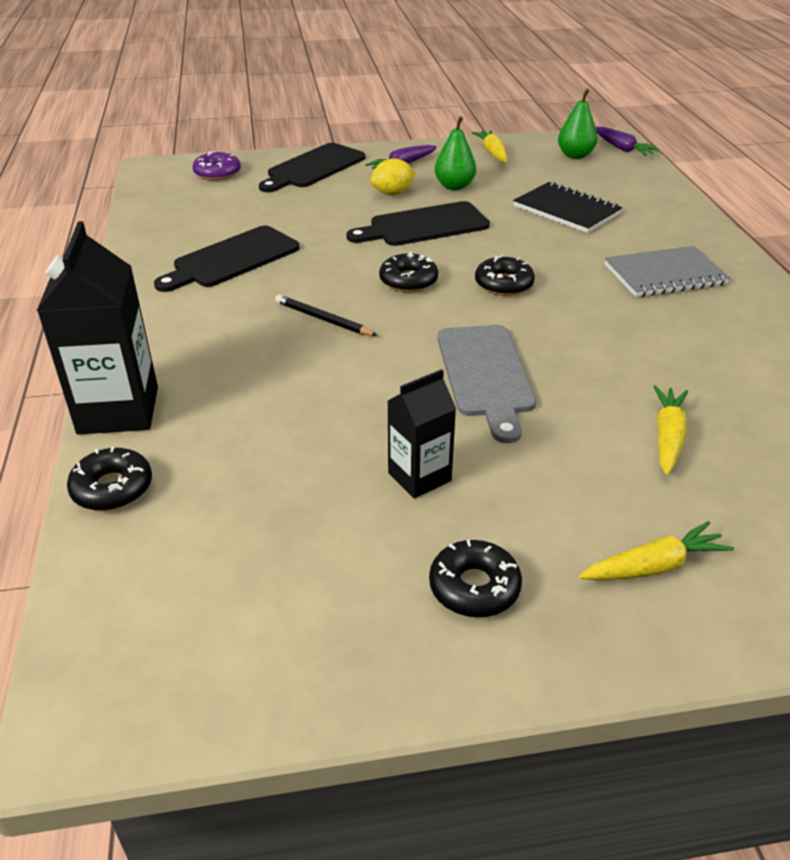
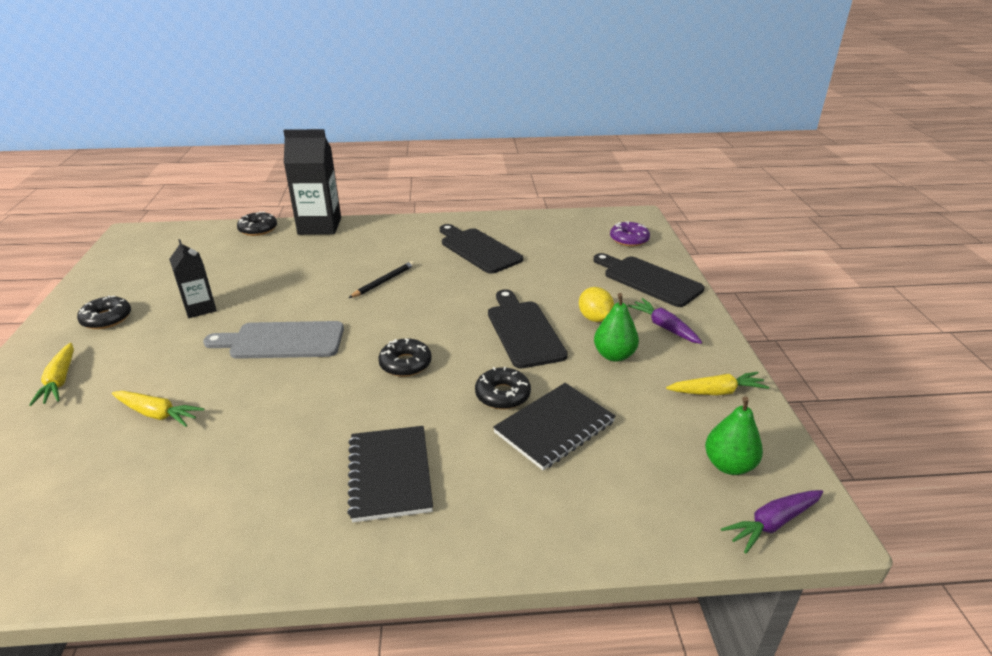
camera: 95 degrees right, 5 degrees down
(408, 281) = (426, 317): black donut -> black donut (502, 395)
(664, 275) = (389, 474): grey notebook -> black notebook

